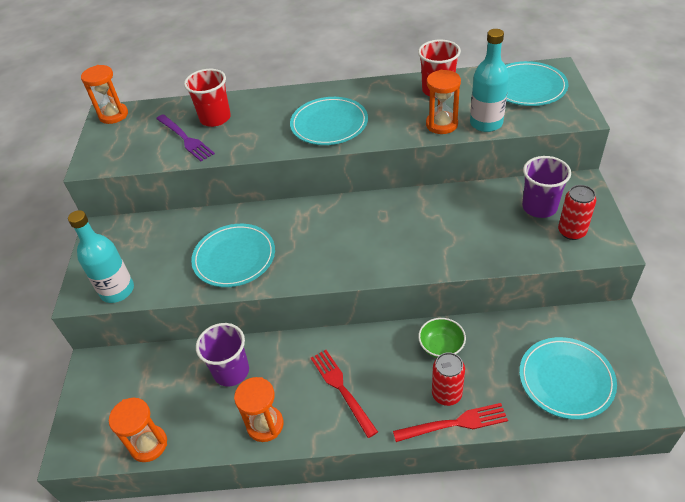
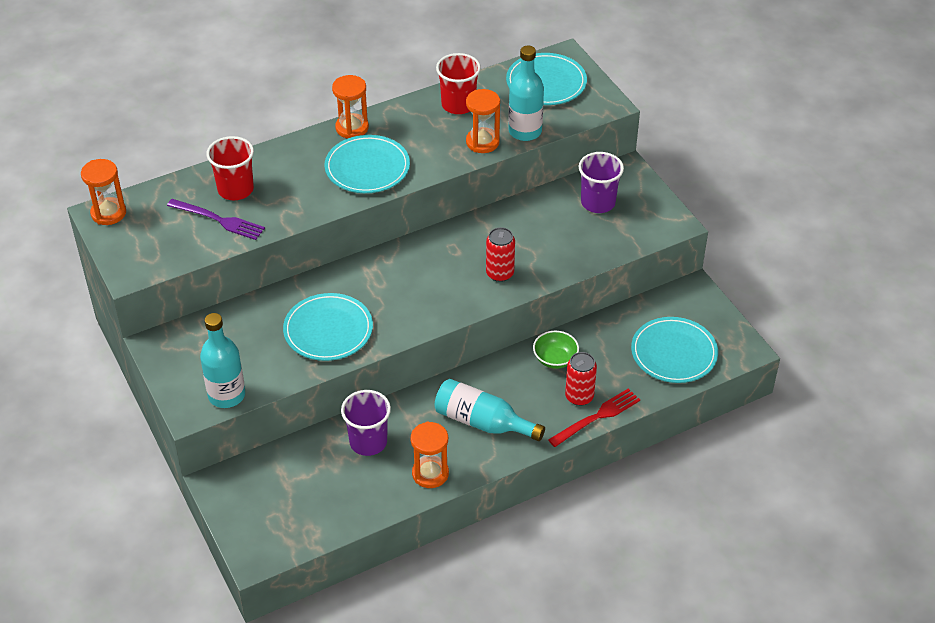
camera: 30 degrees left, 0 degrees up
(149, 444) = (329, 525): orange hourglass -> orange hourglass (352, 128)
(341, 388) = (483, 422): red fork -> turquoise bottle
(571, 232) = (636, 219): red can -> red can (500, 273)

